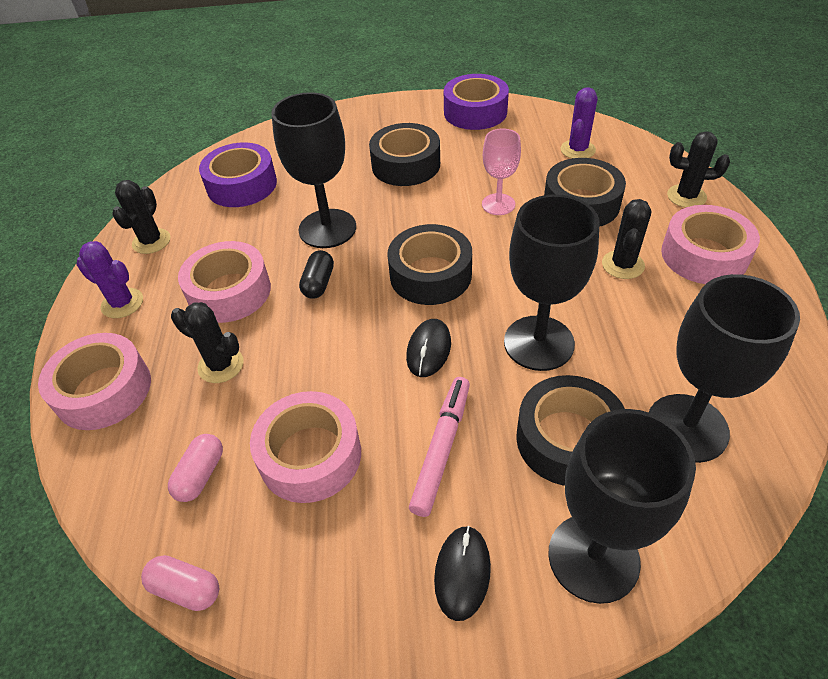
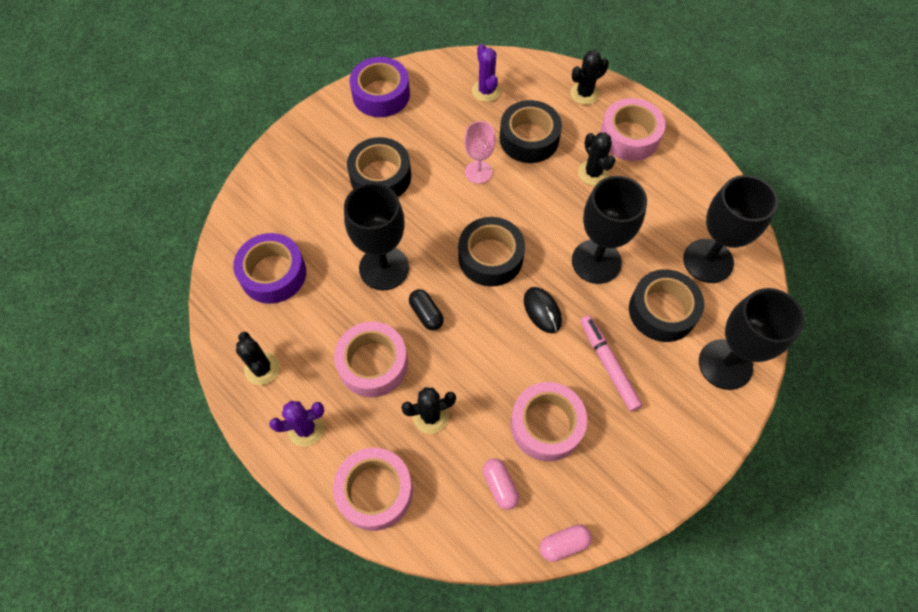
camera: 45 degrees left, 15 degrees up
(462, 573) = (679, 420): black mouse -> none

